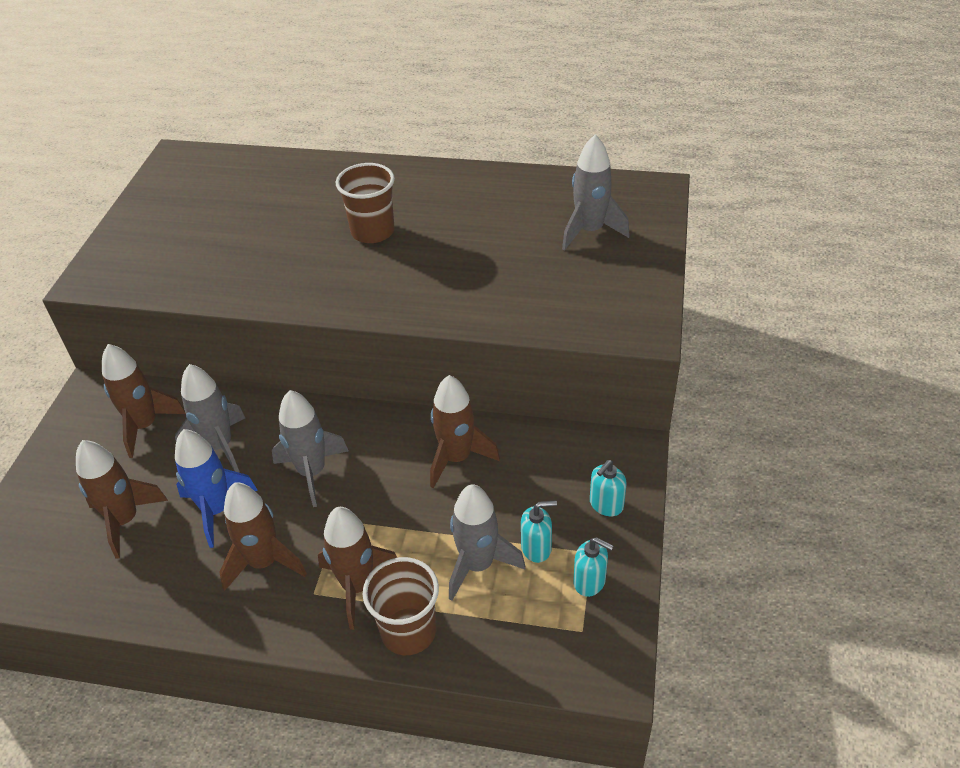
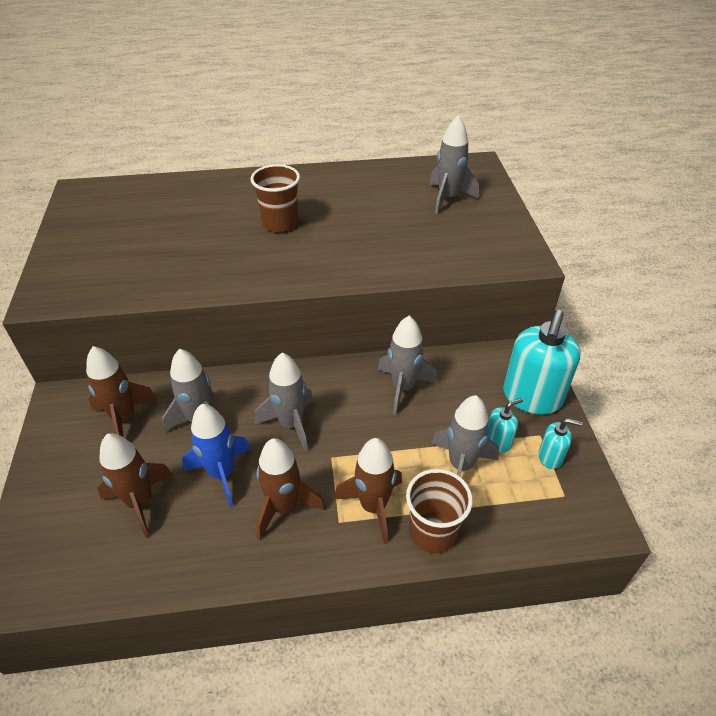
camera: 20 degrees left, 0 degrees up
(457, 458) = (403, 387): brown rocket -> grey rocket
(606, 505) = (532, 397): turquoise soap dispenser -> turquoise soap dispenser, size x2.10

